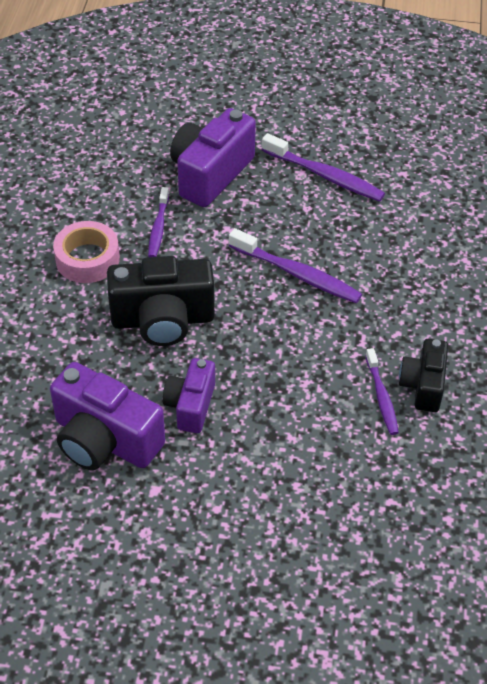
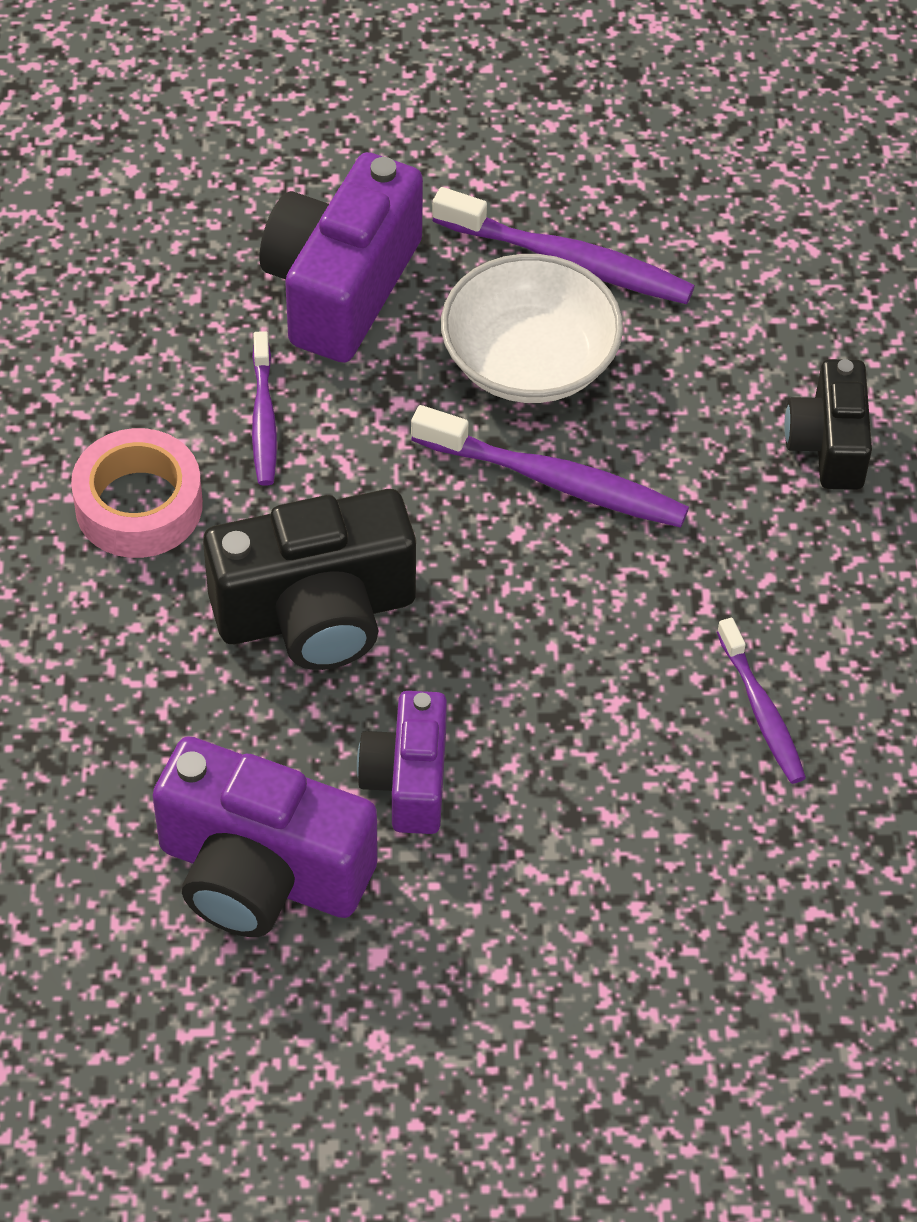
camera: 10 degrees left, 5 degrees up
(296, 218) = (529, 361): none -> white bowl
(423, 385) = (834, 677): black camera -> black camera (828, 444)

